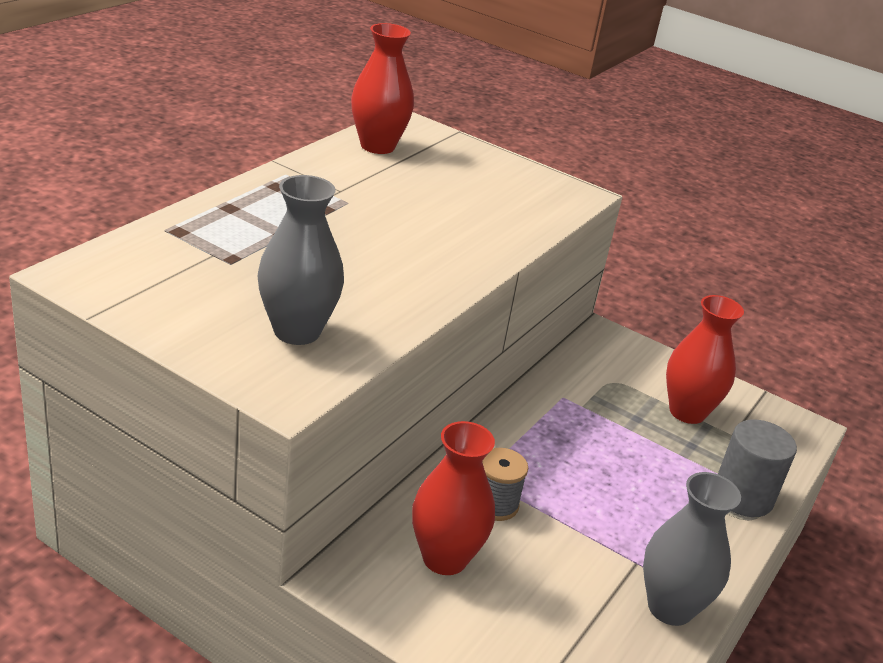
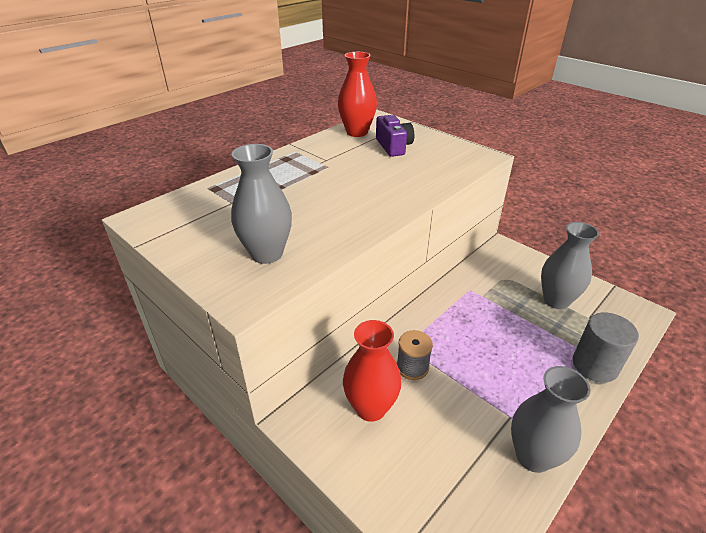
camera: 15 degrees right, 5 degrees up
(441, 173) = (393, 146): none -> purple camera
(687, 412) = (556, 300): red vase -> grey vase

